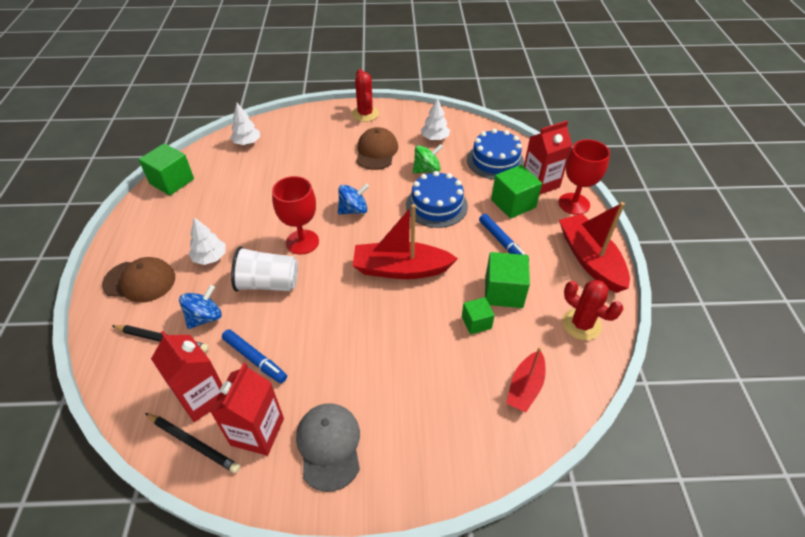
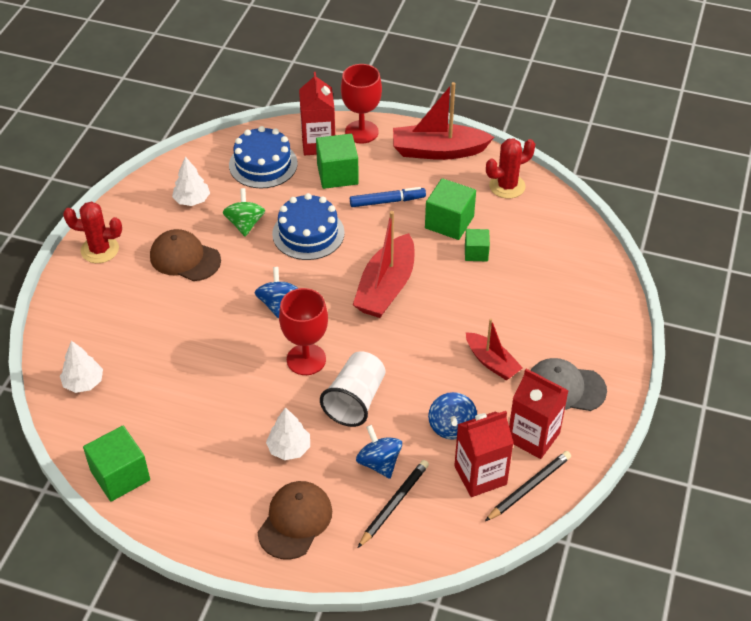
camera: 70 degrees left, 0 degrees up
(255, 359) = (451, 427): blue marker -> blue spinning top
(525, 387) = (554, 244): red boat -> red boat (492, 362)

